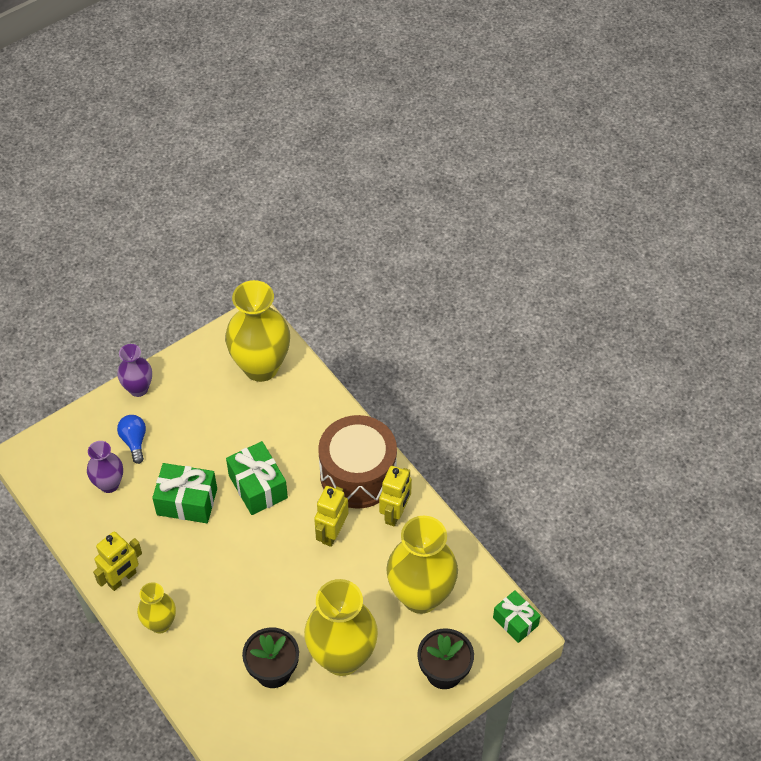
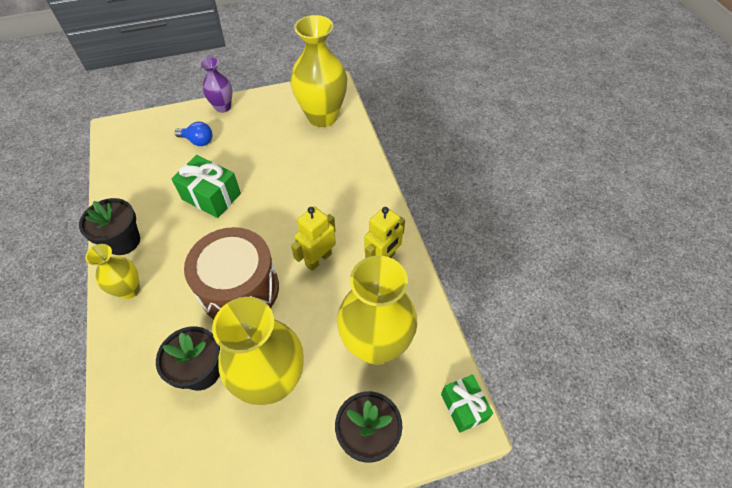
camera: 20 degrees right, 0 degrees up
(109, 484) = (160, 166): purple vase -> none
(122, 579) = (123, 241): yellow robot -> black flower pot
(134, 441) = (198, 141): blue light bulb -> blue light bulb turned 105 degrees clockwise
(258, 487) = (274, 202): green gift -> none
(358, 474) = (363, 217): brown drum -> brown drum (240, 289)

